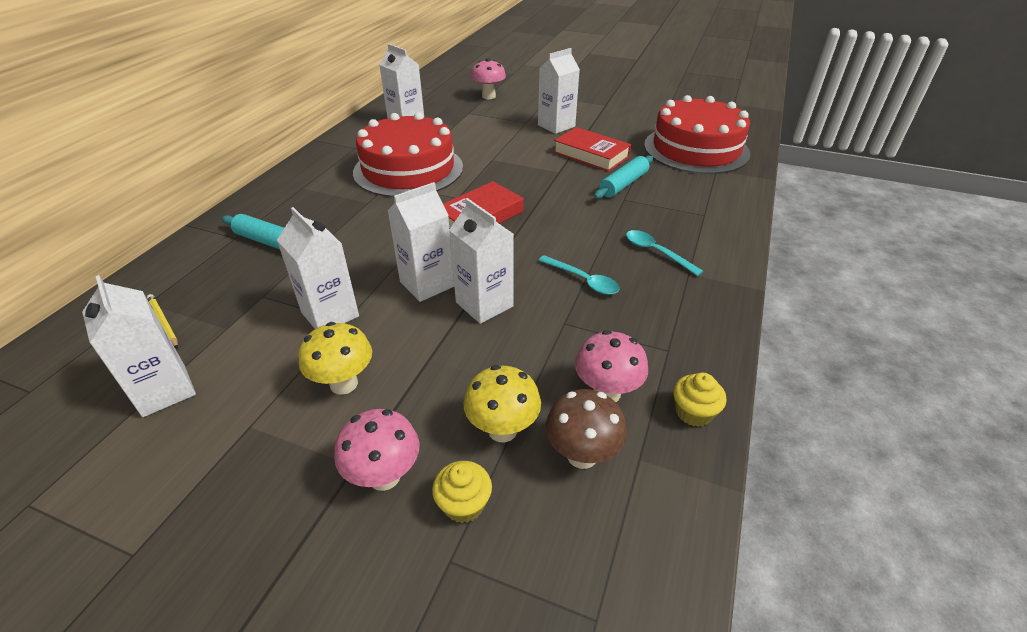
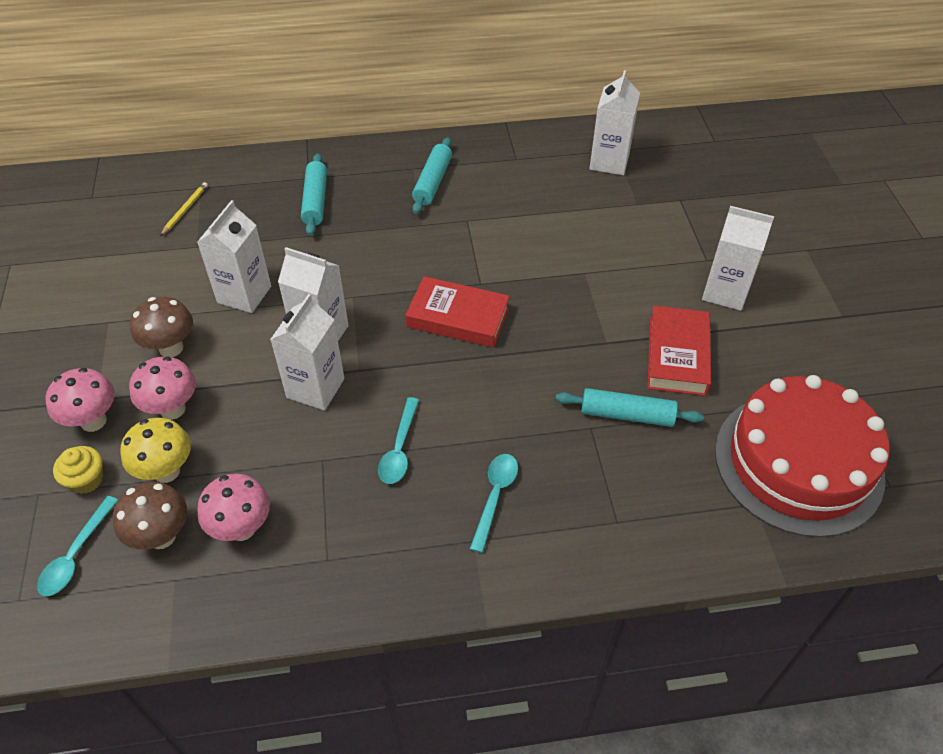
camera: 60 degrees right, 10 degrees up
(164, 390) = (120, 258): white carton -> none
(330, 184) = (432, 182): none -> turquoise rolling pin
(344, 384) = (171, 348): yellow mushroom -> brown mushroom
(408, 169) = (505, 219): red cake -> none
(488, 96) = (744, 195): pink mushroom -> pink mushroom (172, 409)
(563, 540) = (76, 555): none -> turquoise spoon
(693, 412) = (248, 606): yellow cupcake -> none

